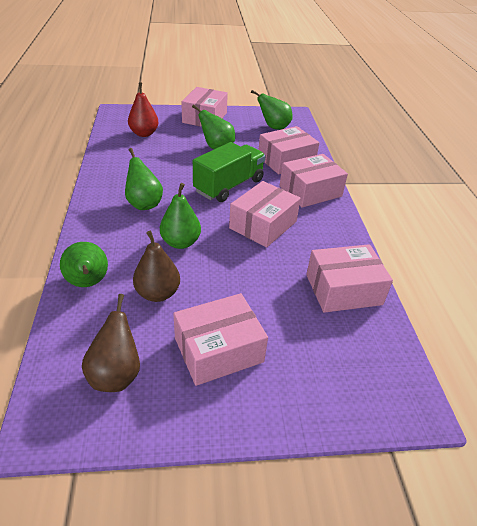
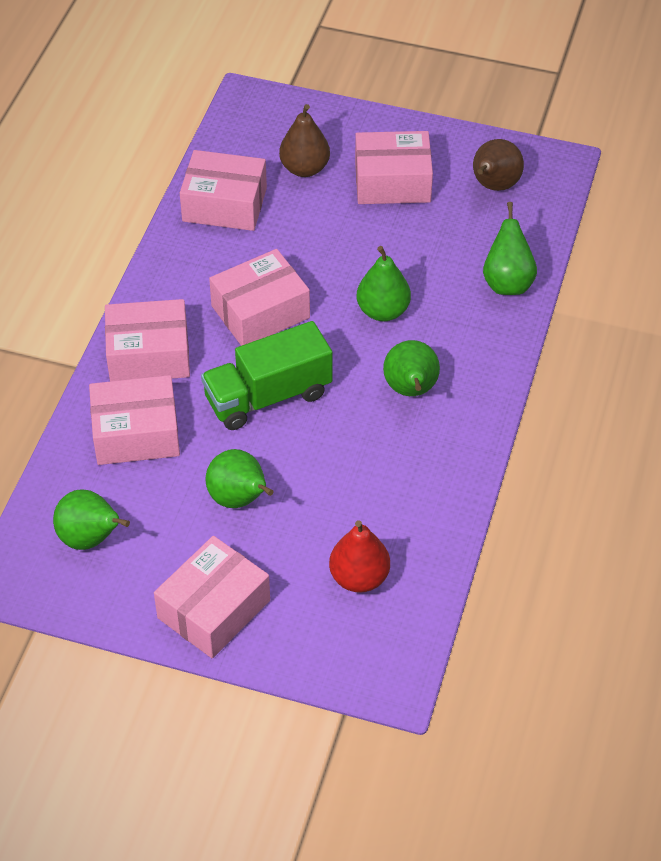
camera: 155 degrees left, 10 degrees up
(158, 293) = (433, 251): brown pear -> brown pear (304, 168)

